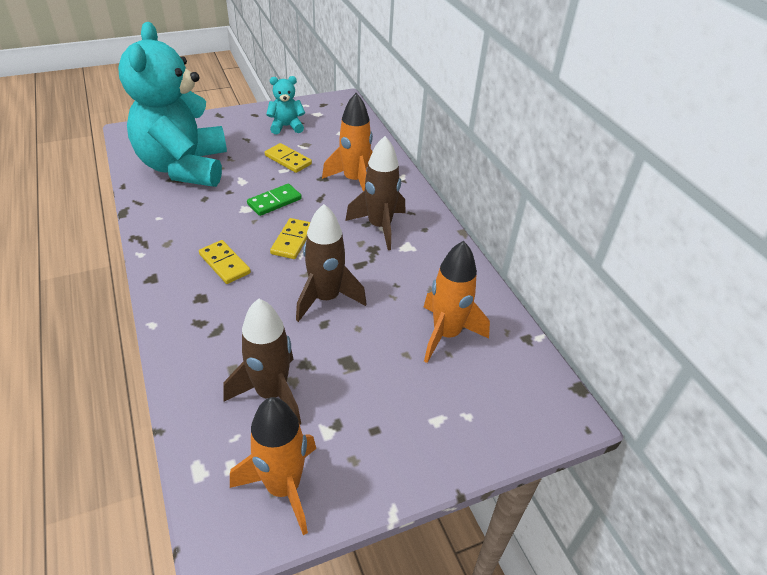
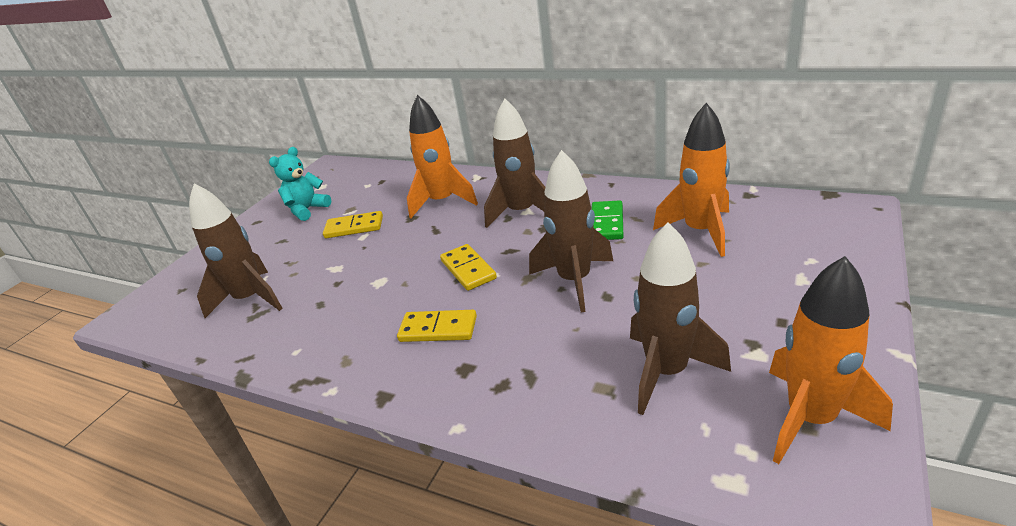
camera: 35 degrees left, 10 degrees down
(184, 167) = (251, 299): turquoise teddy bear -> brown rocket
(274, 201) = (398, 259): green domino -> green domino (607, 223)

